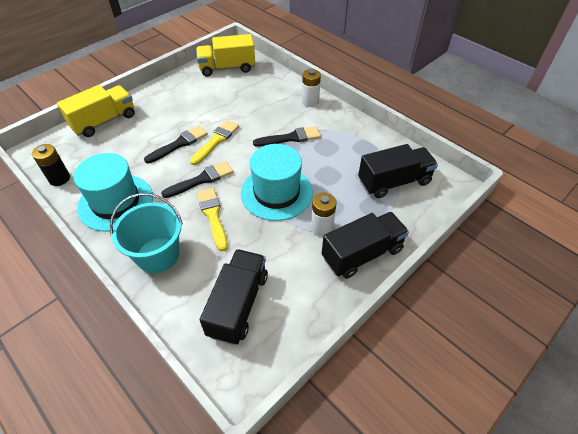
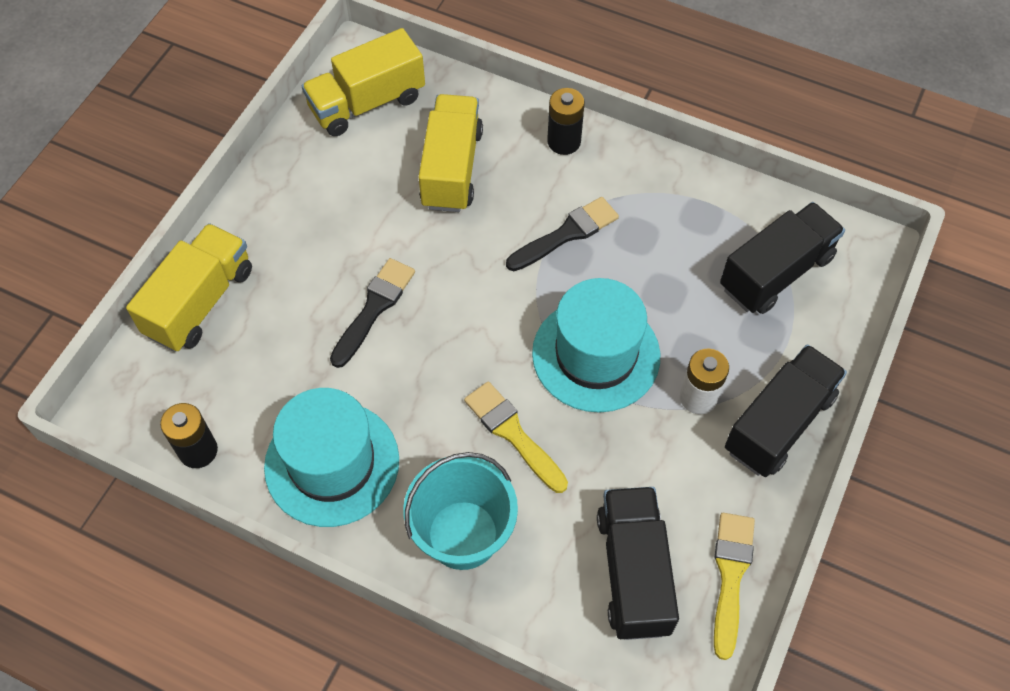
camera: 20 degrees left, 10 degrees up
(201, 179) = (456, 370): black brush -> none
(216, 141) = (437, 281): yellow brush -> yellow brush (730, 576)
(250, 100) = (452, 168): none -> yellow truck
(310, 102) = (564, 142): white battery -> black battery

